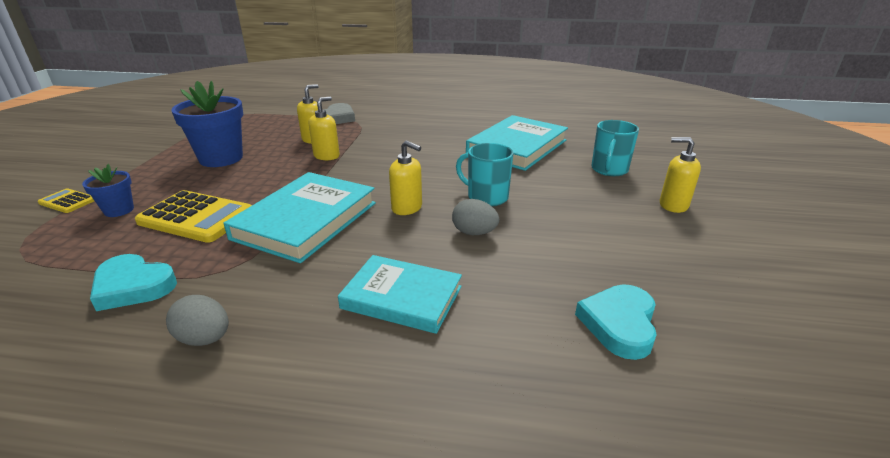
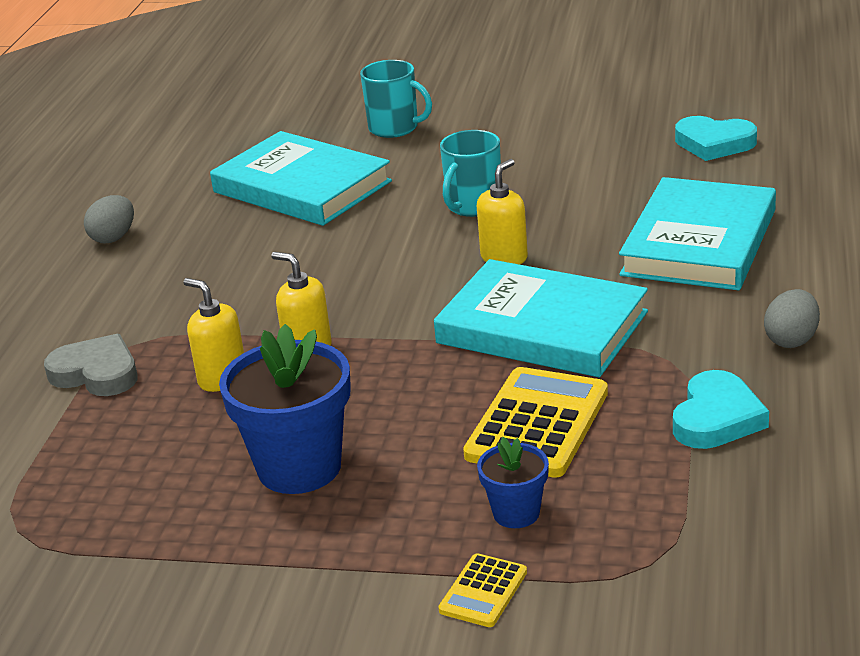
camera: 85 degrees left, 0 degrees up
(402, 297) = (699, 242): turquoise book -> turquoise book, size x1.51
(474, 233) = (566, 210): grey egg -> grey egg (113, 238)
(673, 205) = (495, 101): yellow soap dispenser -> none

